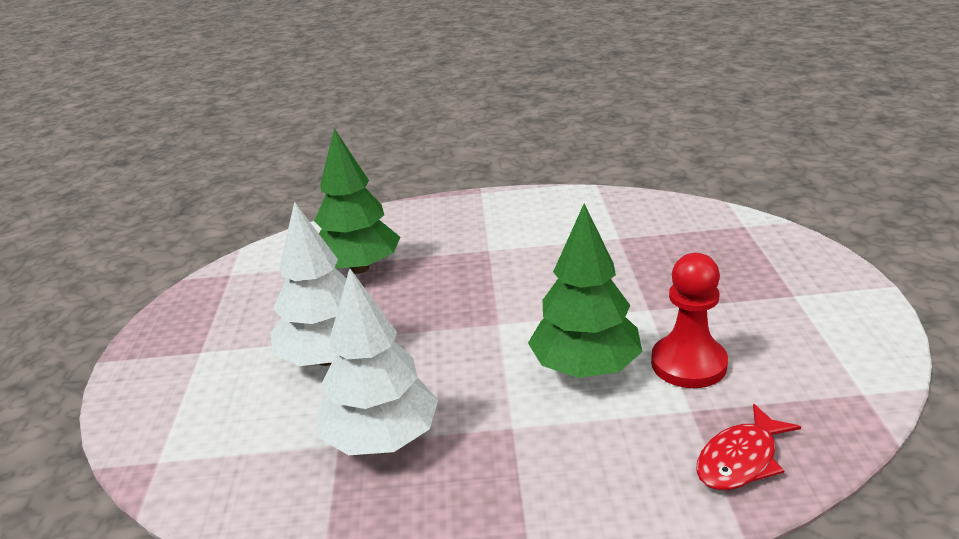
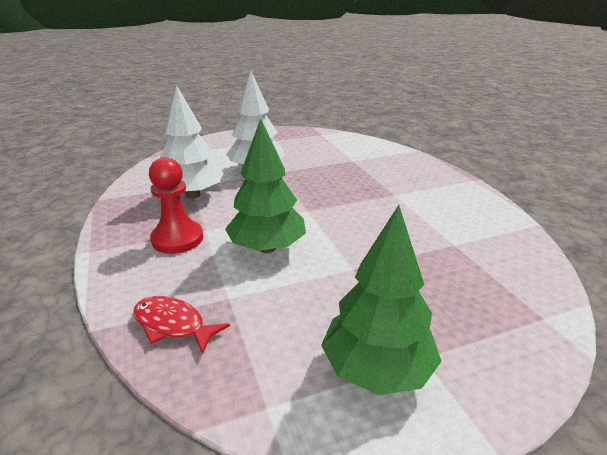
camera: 70 degrees right, 0 degrees up
(359, 268) = (345, 161): green tree -> green tree (377, 369)
(688, 364) = (284, 293): red pawn -> red pawn (177, 239)

